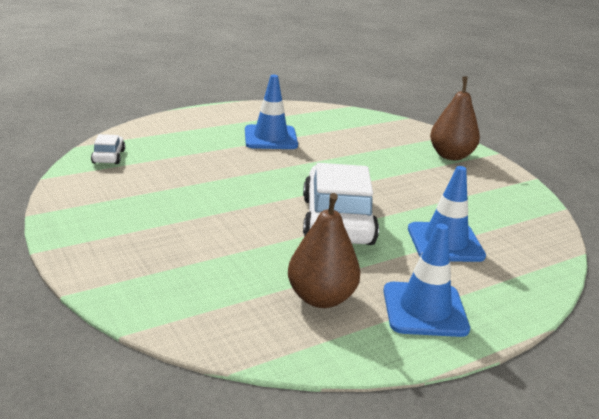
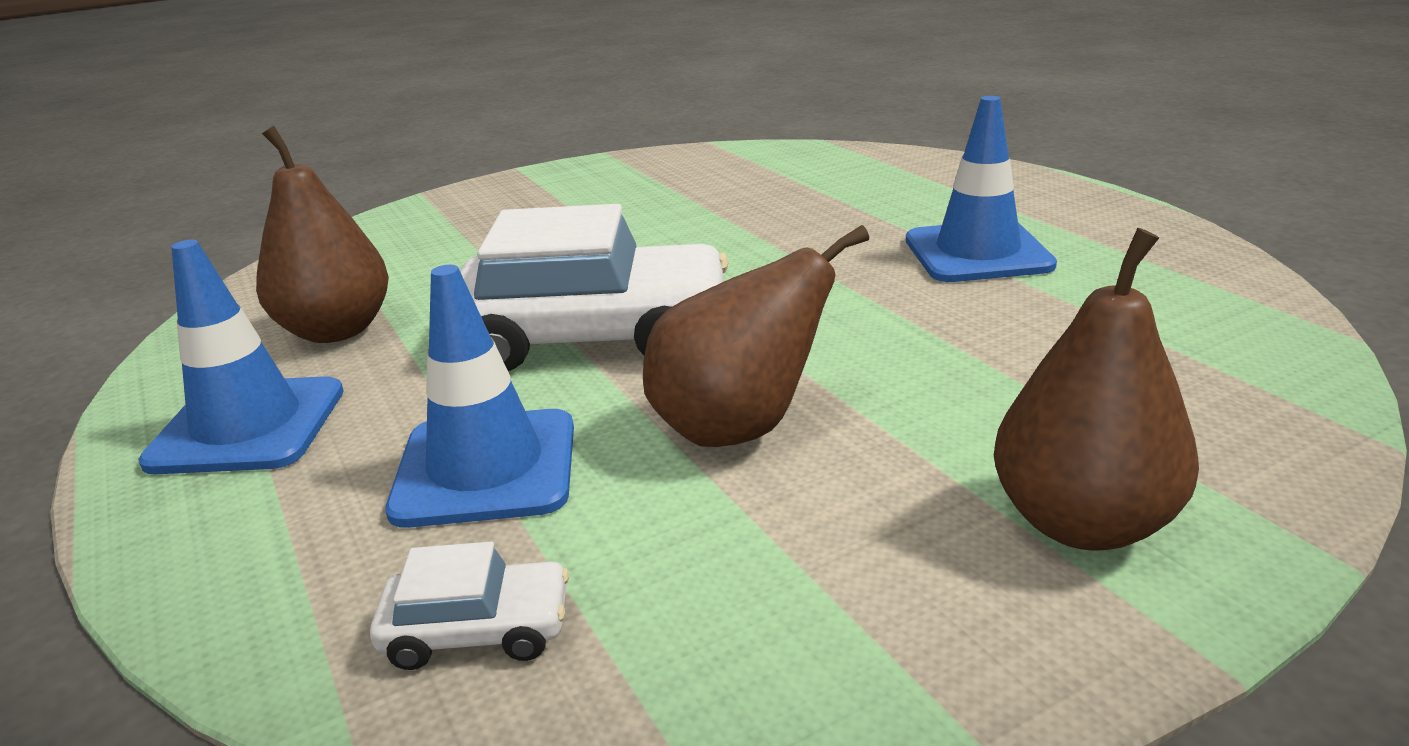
camera: 95 degrees right, 0 degrees up
(108, 156) = (795, 158): white car -> white car (478, 630)
(411, 194) = (739, 428): none -> brown pear

